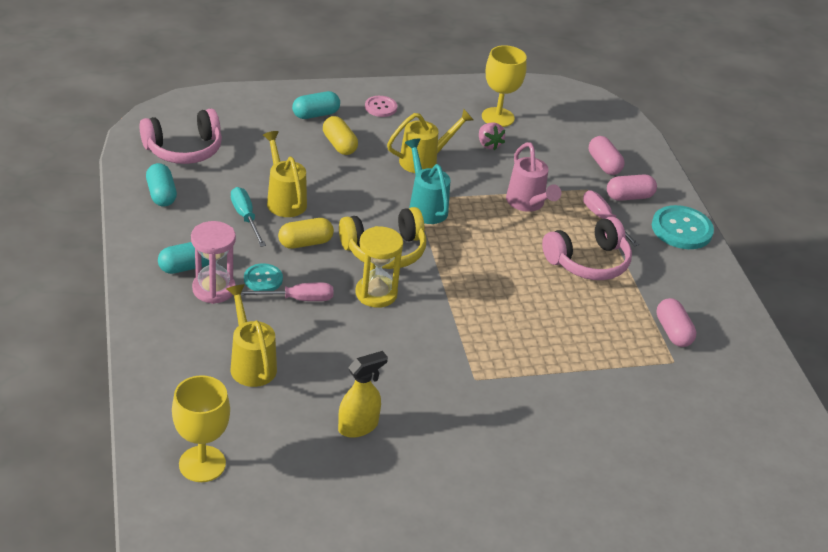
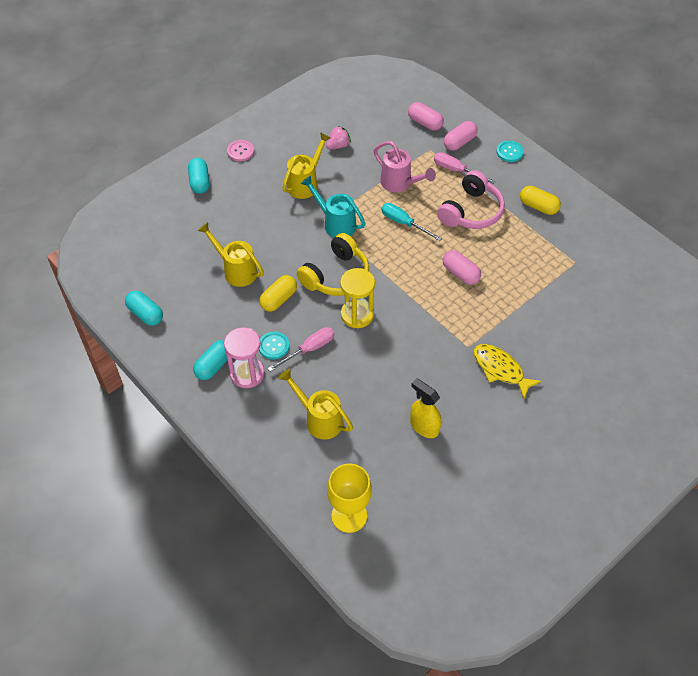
camera: 25 degrees left, 15 degrees up
(184, 149) = (129, 265): pink headphones -> none
(246, 217) = (221, 300): turquoise screwdriver -> turquoise screwdriver (404, 223)
(315, 114) = (199, 182): turquoise capsule -> turquoise capsule turned 45 degrees counterclockwise
(339, 145) = (237, 201): yellow capsule -> yellow capsule (538, 207)
(358, 426) = (424, 426): yellow spray bottle -> yellow spray bottle turned 75 degrees counterclockwise
(488, 144) = (338, 146): pink strawberry -> pink strawberry turned 75 degrees counterclockwise
(494, 418) = (500, 369): none -> yellow fish
(498, 117) = (327, 118): yellow goblet -> none
(673, 332) = (559, 239): pink capsule -> pink capsule (460, 273)
(681, 229) = (509, 152): turquoise button -> turquoise button, size x0.58

